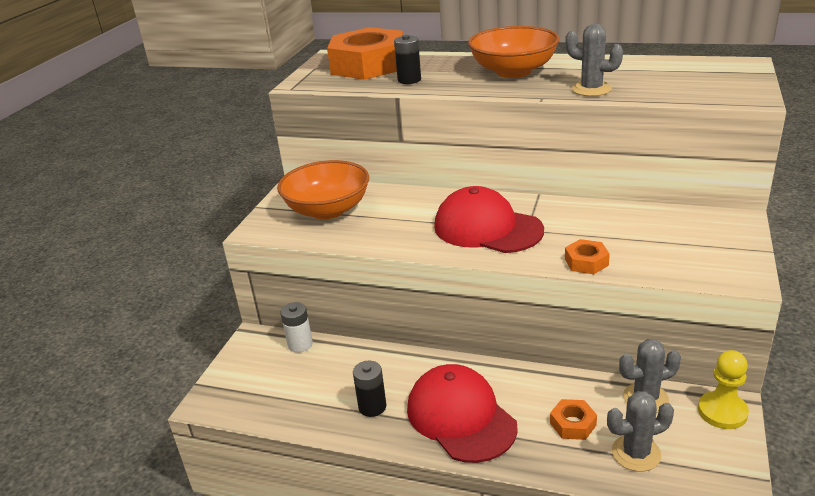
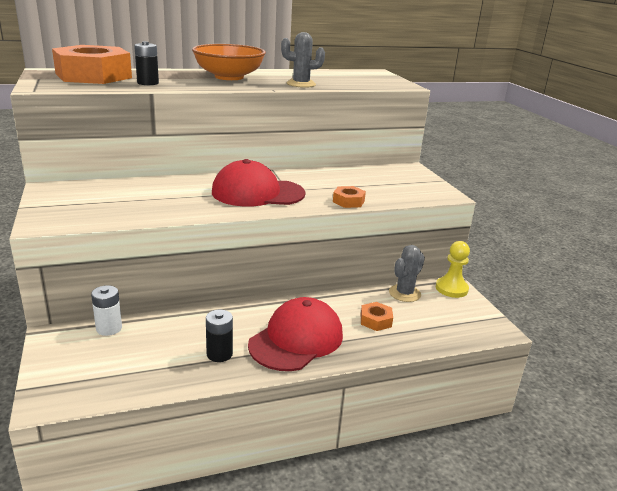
camera: 40 degrees left, 5 degrees down
(328, 210) = (102, 200): orange bowl -> none
(460, 417) = (296, 339): red cap -> red cap turned 105 degrees clockwise
(636, 453) = (427, 325): grey cactus -> none

